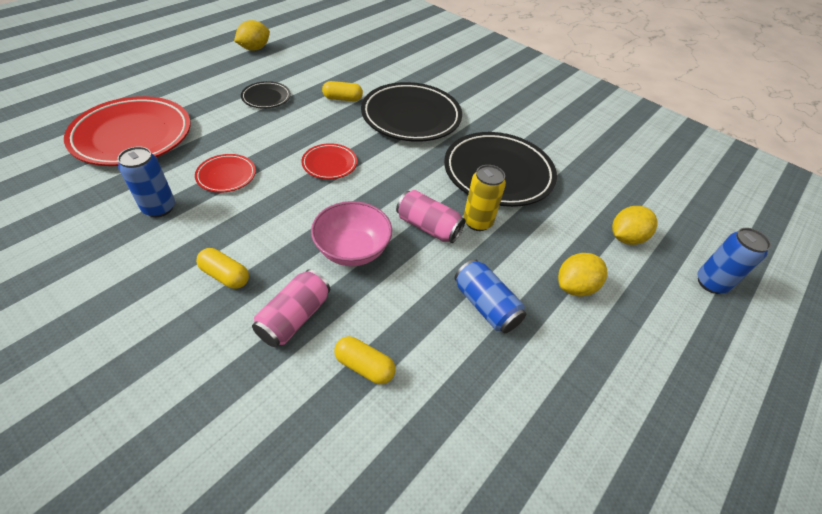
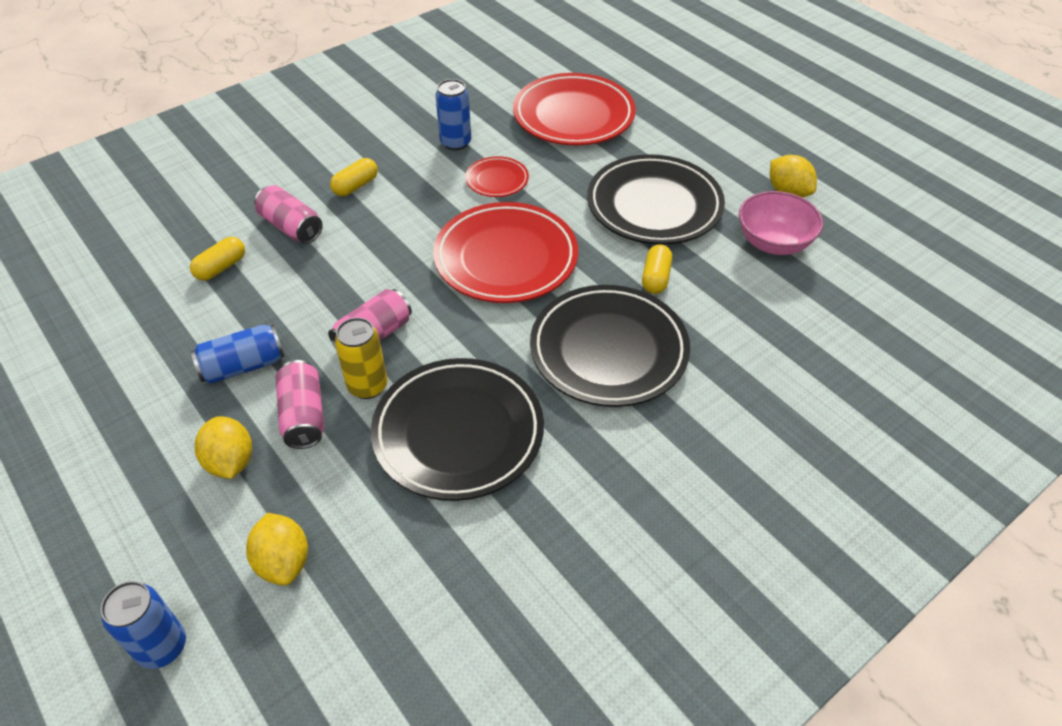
camera: 105 degrees right, 0 degrees up
(266, 98) = (654, 206): black plate -> black plate, size x2.08
(329, 164) = (506, 258): red plate -> red plate, size x2.08
(352, 250) = (358, 269): pink bowl -> pink bowl (773, 243)
(517, 253) = (303, 416): none -> pink can

